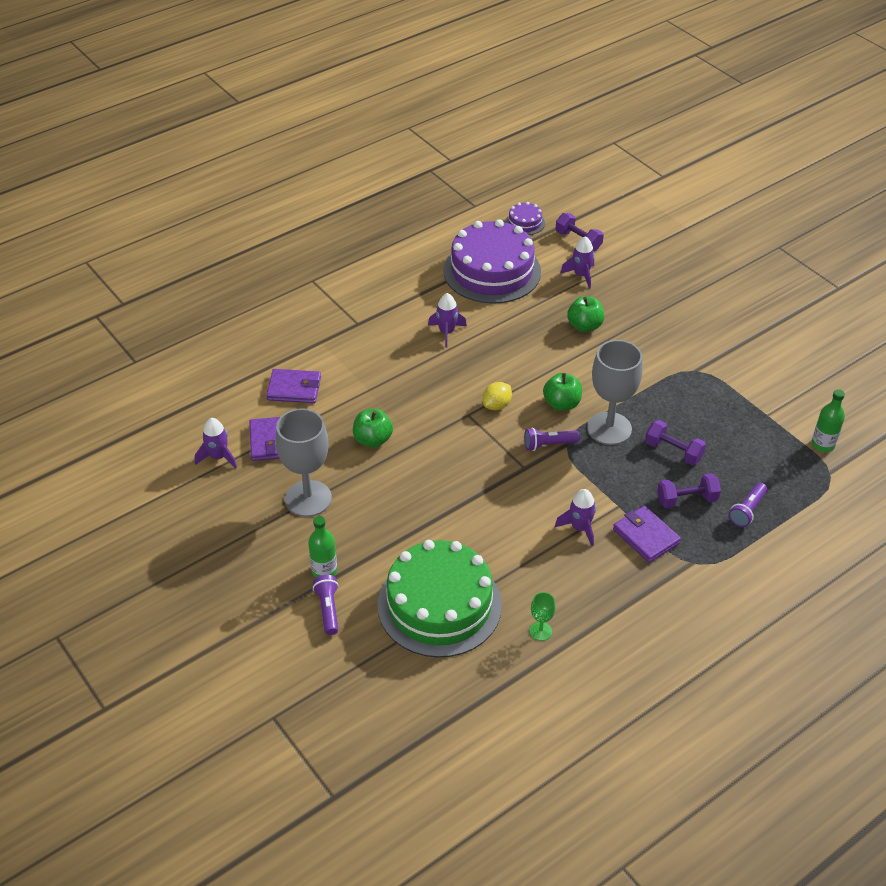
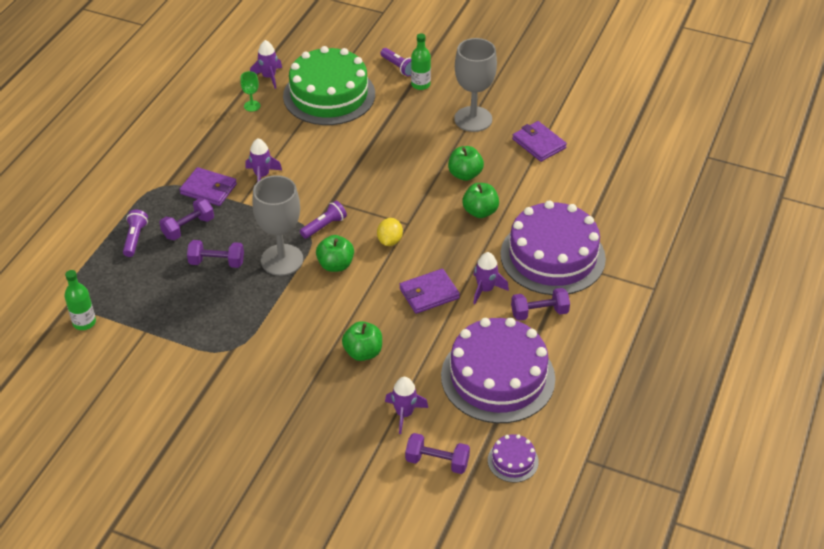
camera: 150 degrees right, 0 degrees up
(218, 457) = (563, 119): purple rocket -> purple rocket (269, 77)
(294, 388) = (563, 187): purple wallet -> purple wallet (429, 293)
(366, 335) = (552, 256): none -> purple cake
(392, 398) = (480, 211): none -> green apple
(419, 299) = (539, 312): none -> purple dumbbell

